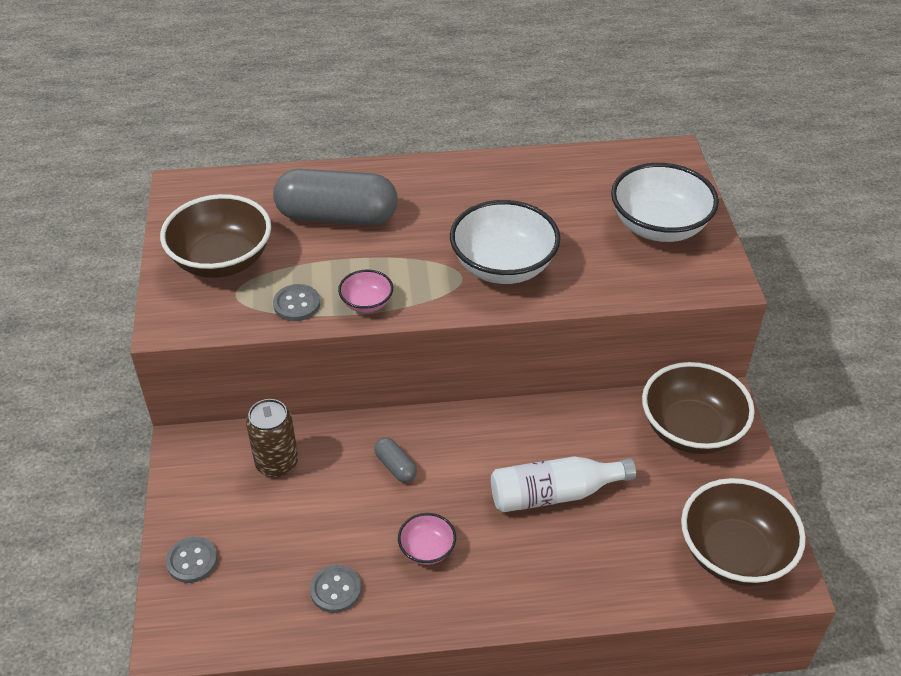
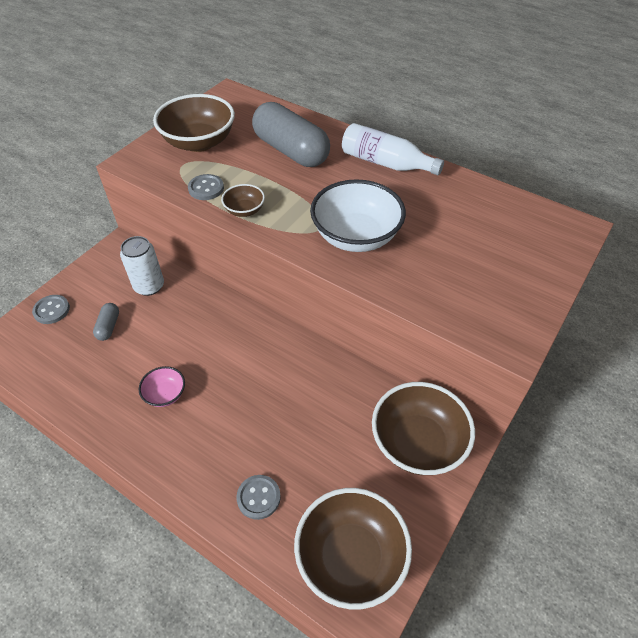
camera: 40 degrees right, 5 degrees up
(277, 463) = (149, 286): brown can -> white can
(336, 590) = (94, 380): grey button -> grey button (258, 497)
(366, 303) = (244, 210): pink bowl -> brown bowl
(395, 466) = (205, 332): grey capsule -> grey capsule (109, 326)
(554, 494) = (276, 417): white bottle -> white bottle (385, 163)
(659, 226) = (504, 273): white bowl -> none

